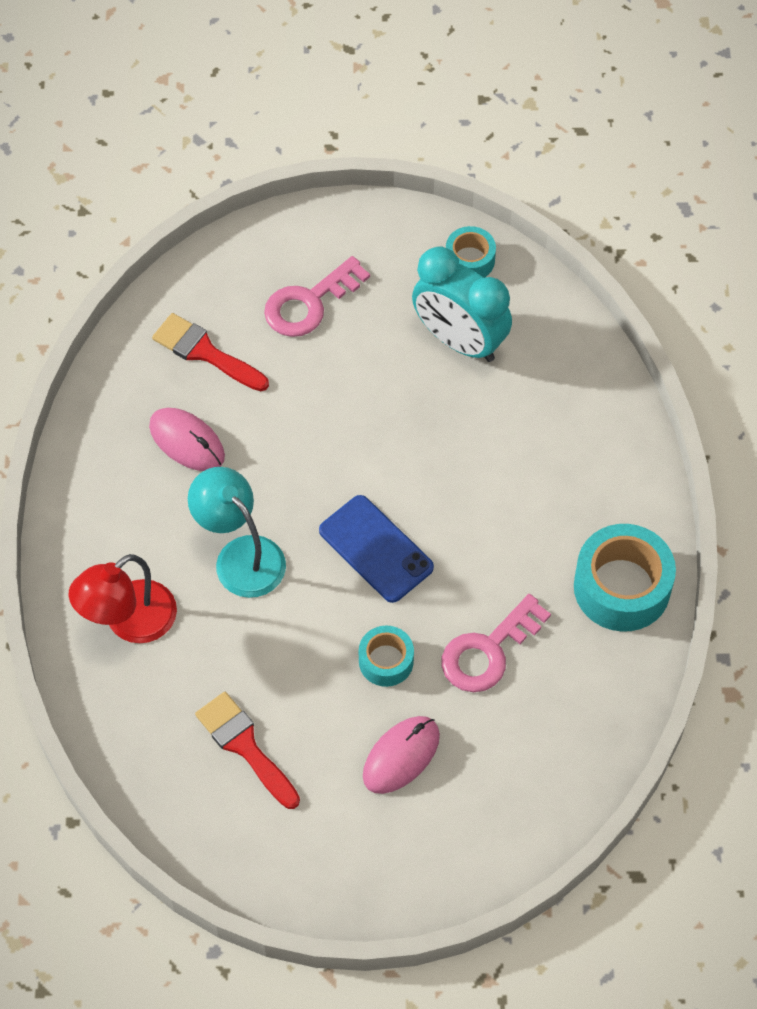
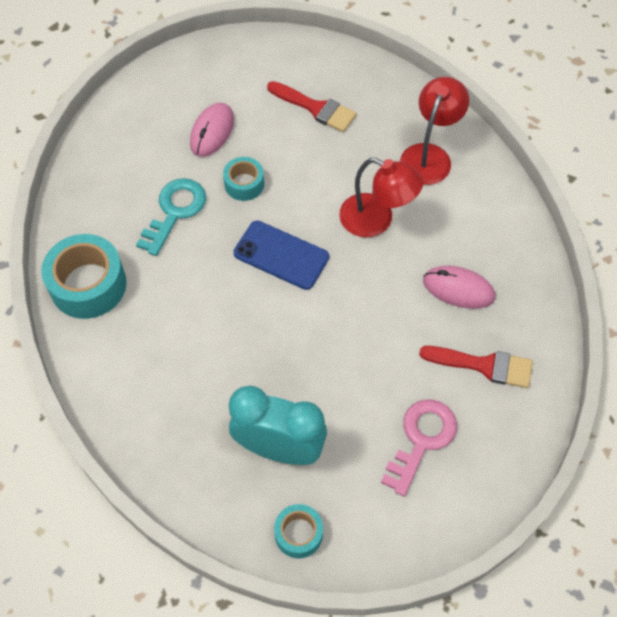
camera: 160 degrees right, 0 degrees up
(240, 556) = (376, 220): turquoise lamp -> red lamp
(488, 651) = (175, 211): pink key -> turquoise key

